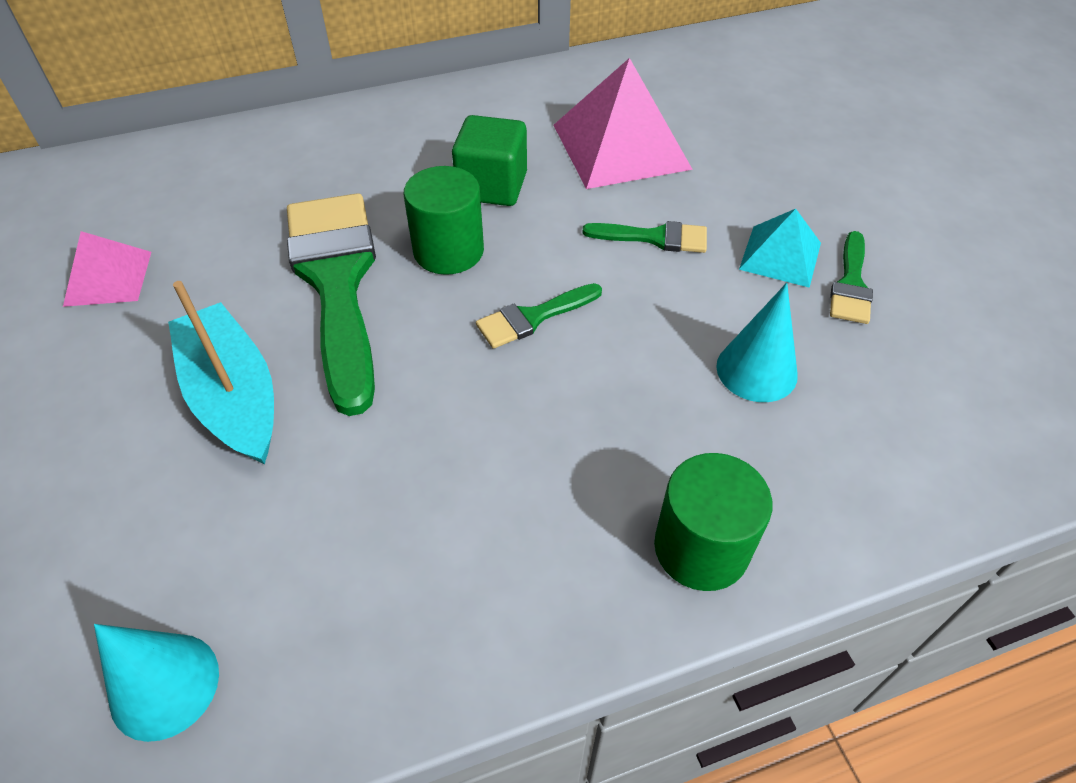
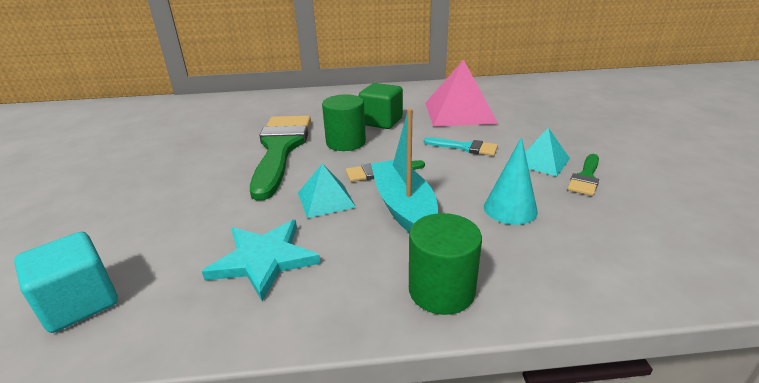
camera: 15 degrees right, 20 degrees down
(108, 278) = (172, 137): pink pyramid -> none
(164, 685) = (80, 303): turquoise cone -> turquoise cube
(234, 396) = (201, 185): turquoise boat -> turquoise boat (404, 207)
(420, 541) = (264, 259): none -> turquoise star
(467, 396) = (326, 200): none -> turquoise pyramid
(654, 238) = (465, 147): green brush -> turquoise brush

